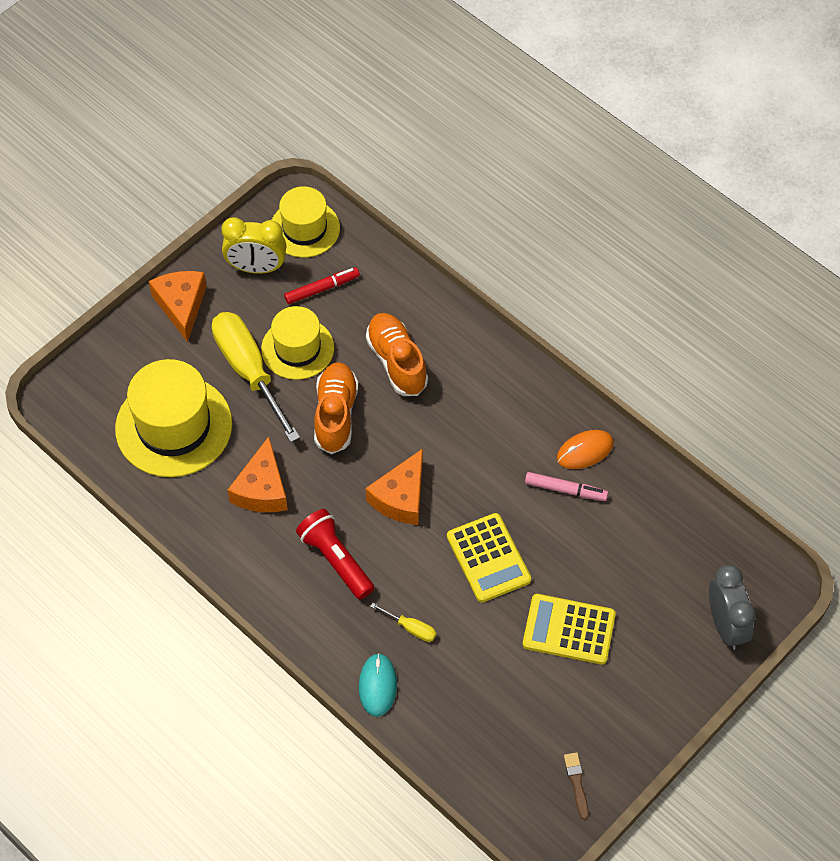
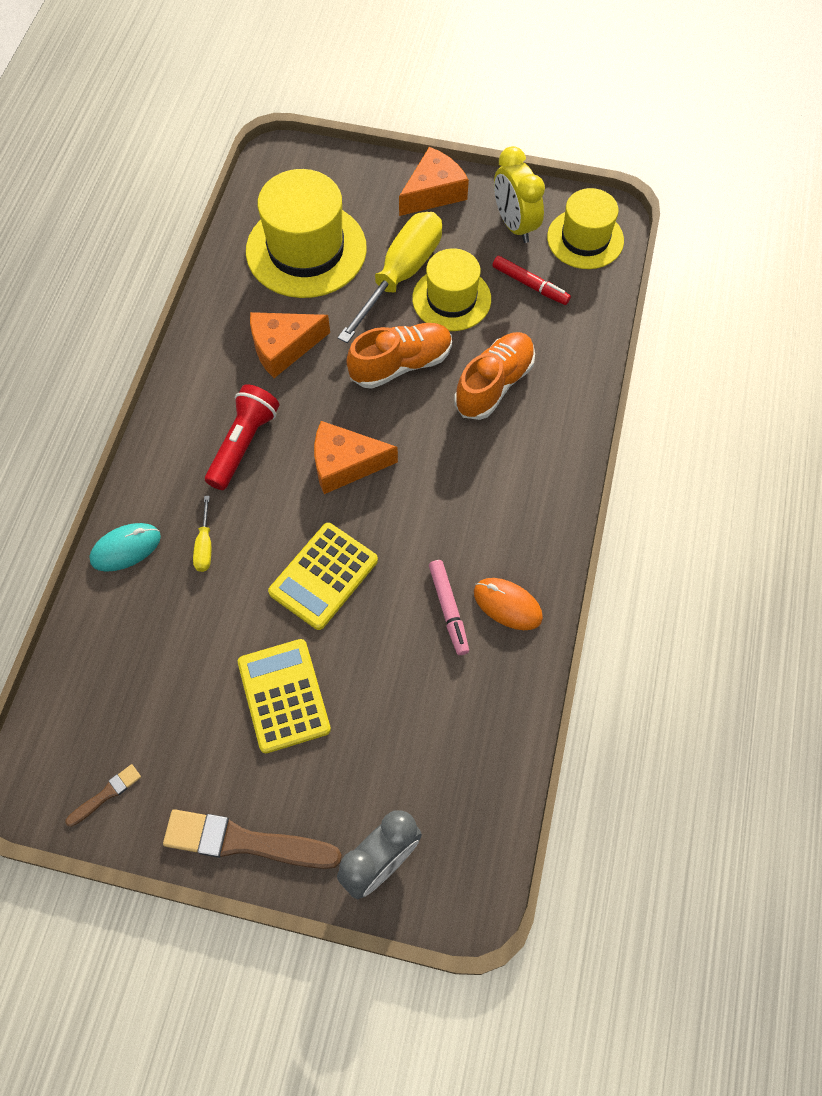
camera: 60 degrees right, 5 degrees up
(664, 705) = (245, 842): none -> brown brush

